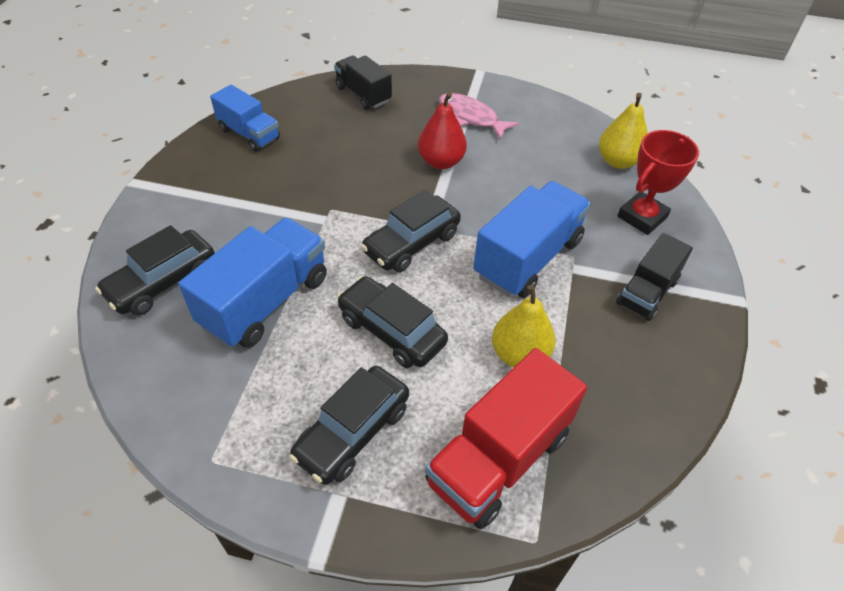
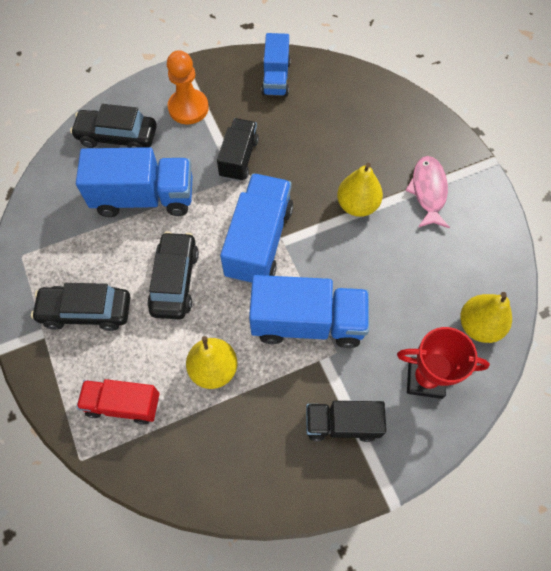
camera: 55 degrees right, 15 degrees up
(202, 208) = (188, 108): none -> orange pawn
(363, 94) = (383, 108): black truck -> black truck (239, 158)
(411, 243) = (259, 241): black car -> blue truck
(441, 162) = (357, 205): red pear -> yellow pear
(498, 458) = (123, 404): red truck -> red truck, size x0.62

